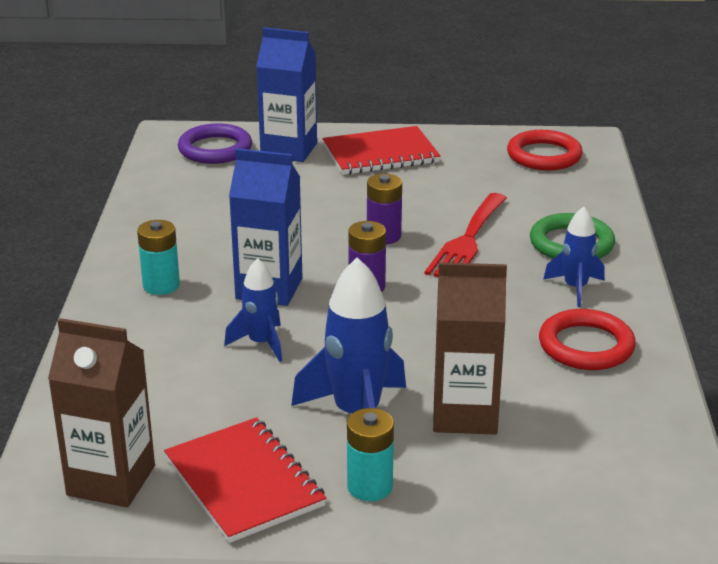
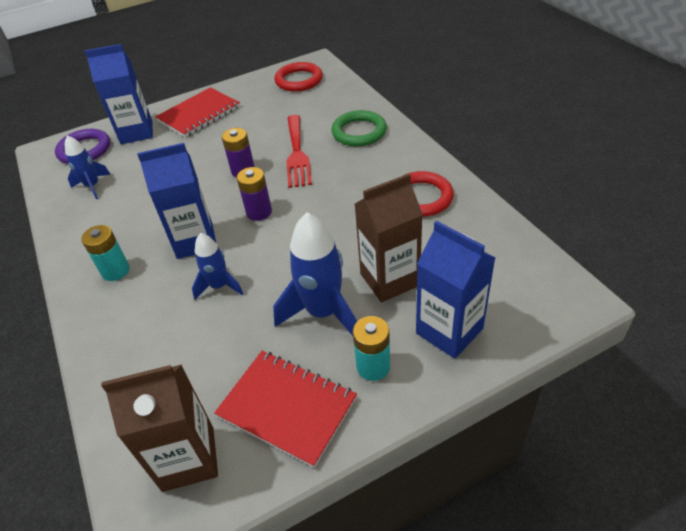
camera: 25 degrees left, 15 degrees up
(490, 492) = (449, 331): none -> blue carton
(575, 288) = (384, 161): blue rocket -> blue rocket (93, 186)

